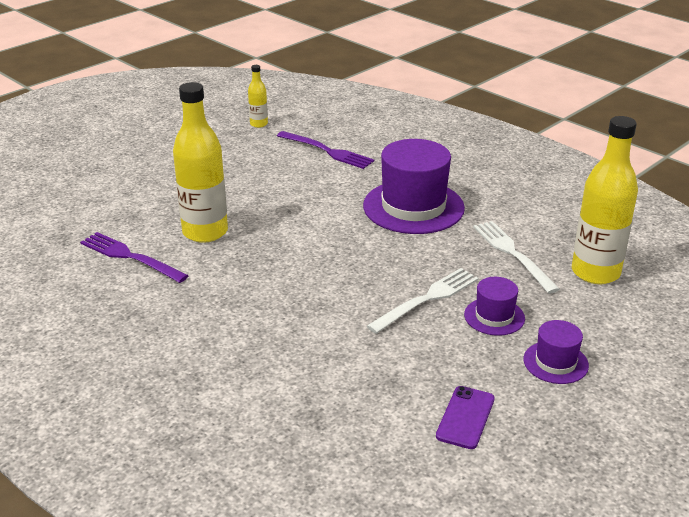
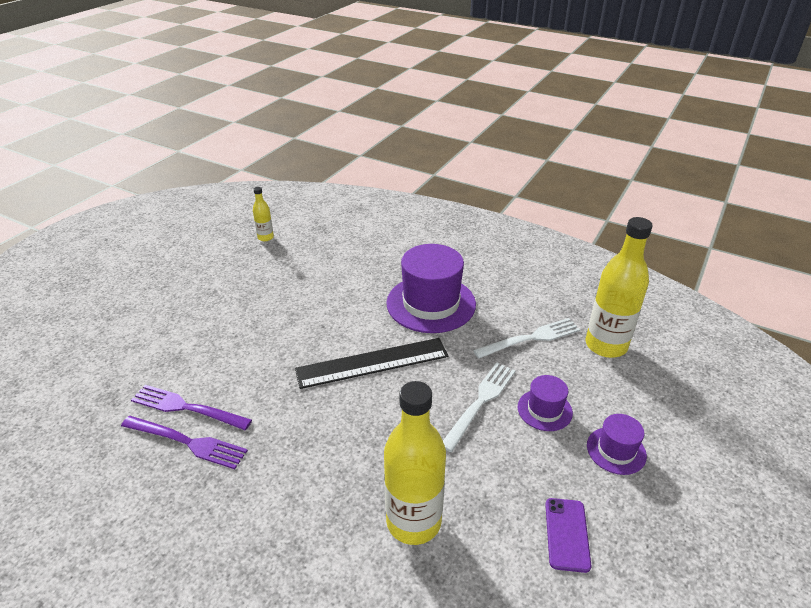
camera: 15 degrees left, 5 degrees up
(205, 232) = (252, 364): yellow bottle -> yellow bottle (413, 521)
(327, 249) = (372, 363): none -> black ruler
(328, 151) = (336, 257): purple fork -> purple fork (188, 442)
(512, 253) = (531, 338): white fork -> white fork turned 105 degrees clockwise

